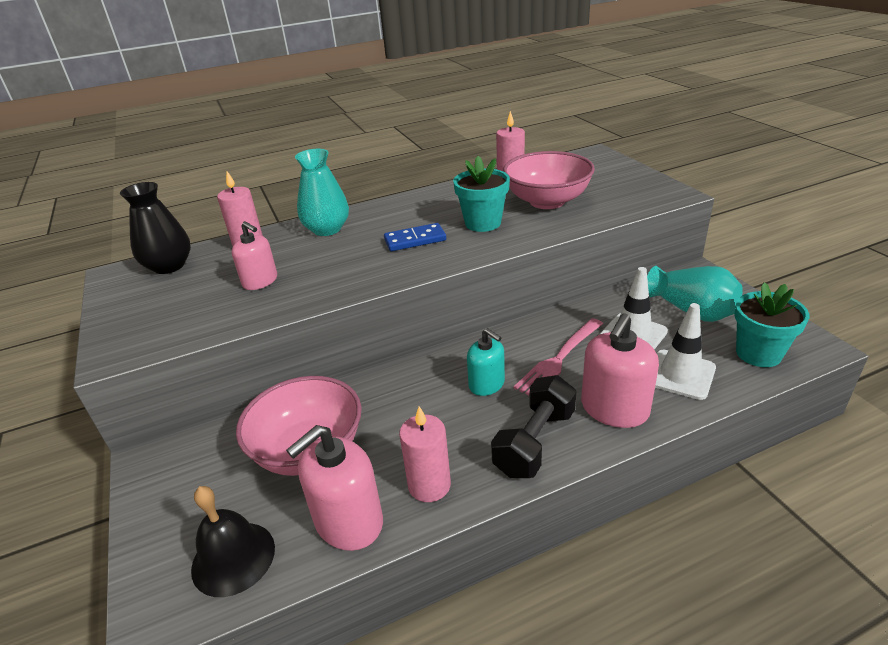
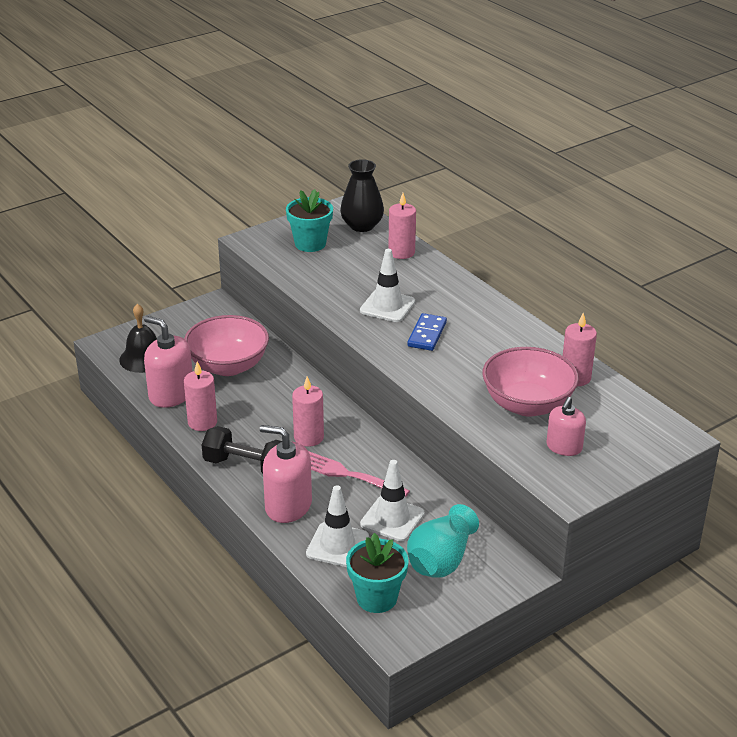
camera: 75 degrees right, 0 degrees up
(260, 281) = (345, 272): pink soap dispenser -> pink soap dispenser (564, 447)
(327, 229) = (438, 284): turquoise vase -> none
(349, 259) = (387, 306): none -> white traffic cone
(415, 240) = (427, 334): blue domino -> blue domino turned 45 degrees clockwise
(483, 223) = (468, 368): turquoise flower pot -> turquoise flower pot (310, 244)
(486, 384) = (308, 437): turquoise soap dispenser -> pink candle

